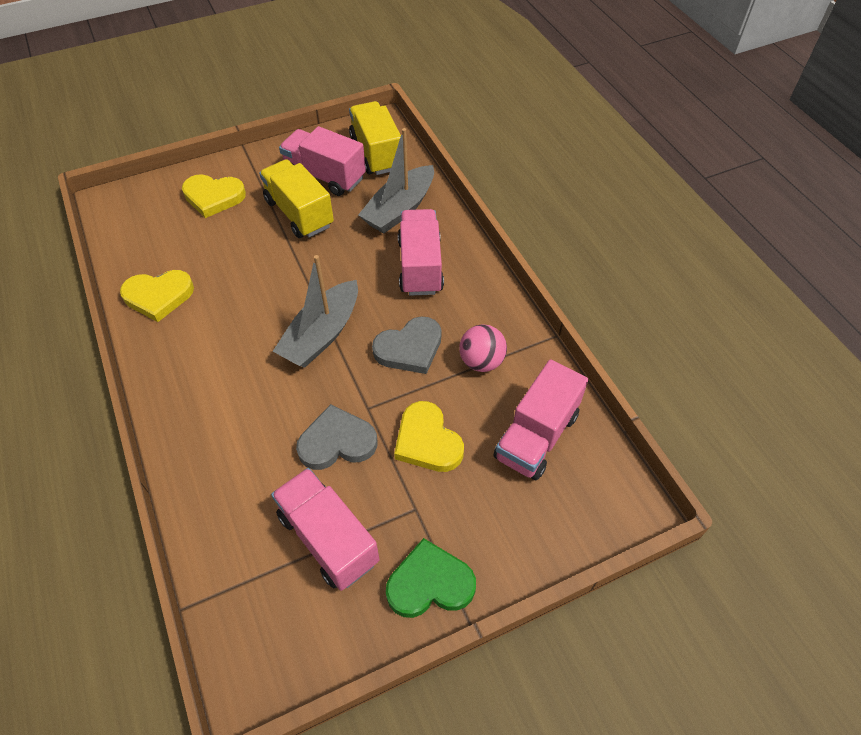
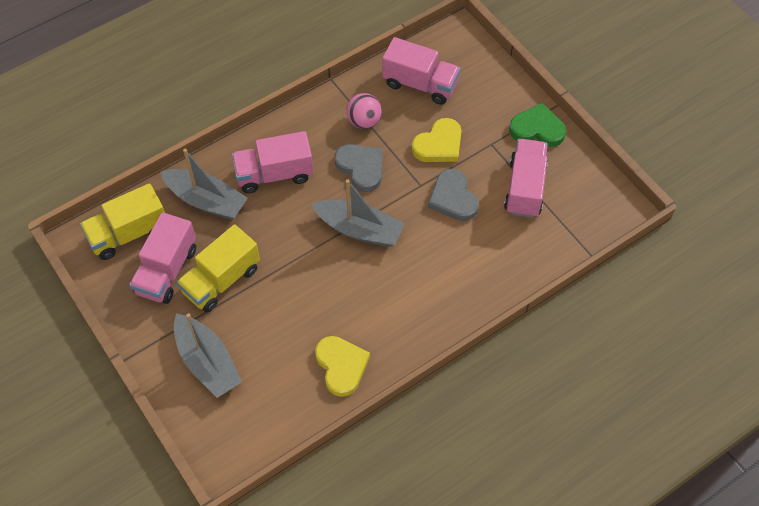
camera: 100 degrees left, 5 degrees up
(213, 197) = (207, 362): yellow heart -> grey boat
(328, 538) = (524, 188): pink truck -> pink truck turned 150 degrees clockwise
(430, 583) = (537, 129): green heart -> green heart turned 120 degrees clockwise

